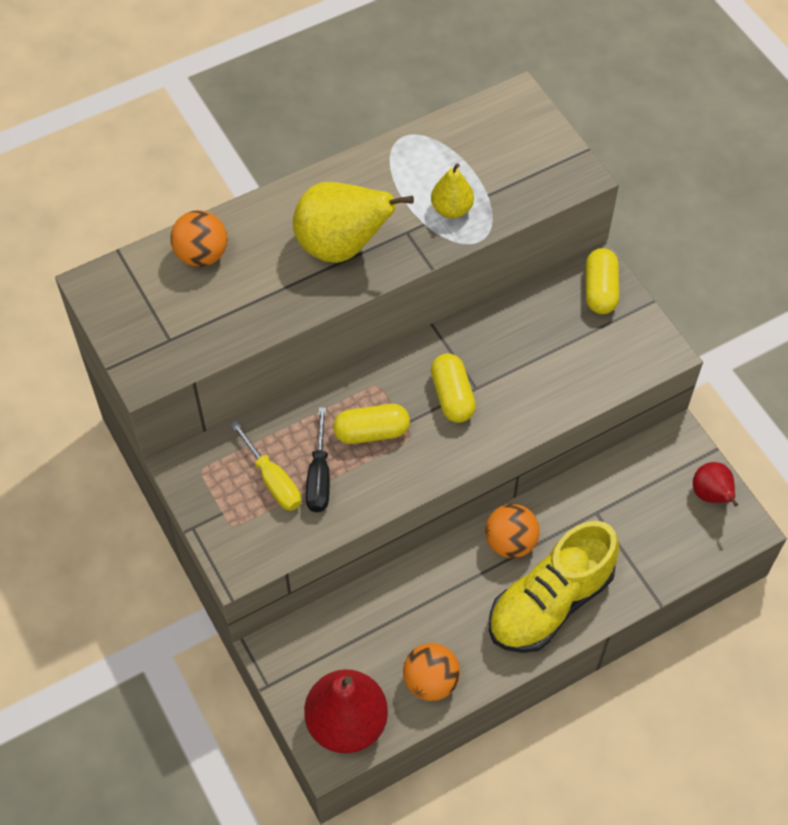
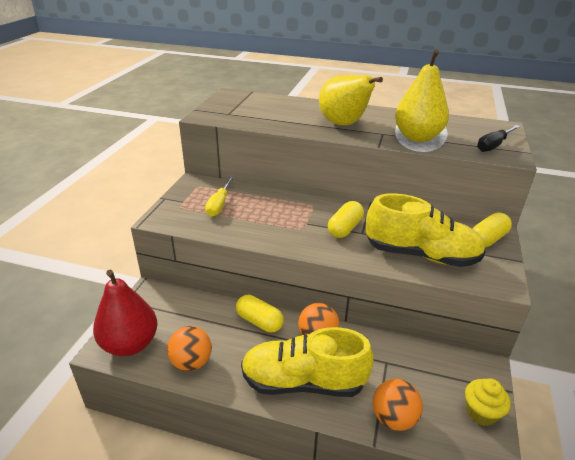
camera: 45 degrees right, 25 degrees down
(202, 255) = (280, 103): orange ball -> orange ball (393, 418)
(319, 477) = (239, 216): black screwdriver -> black screwdriver (493, 146)
(371, 432) = (286, 217): yellow capsule -> yellow capsule (259, 321)
(451, 209) = (417, 137): yellow pear -> yellow pear, size x1.84
(562, 373) = (421, 255): none -> yellow shoe
(711, 495) = (481, 412): red pear -> yellow cupcake

